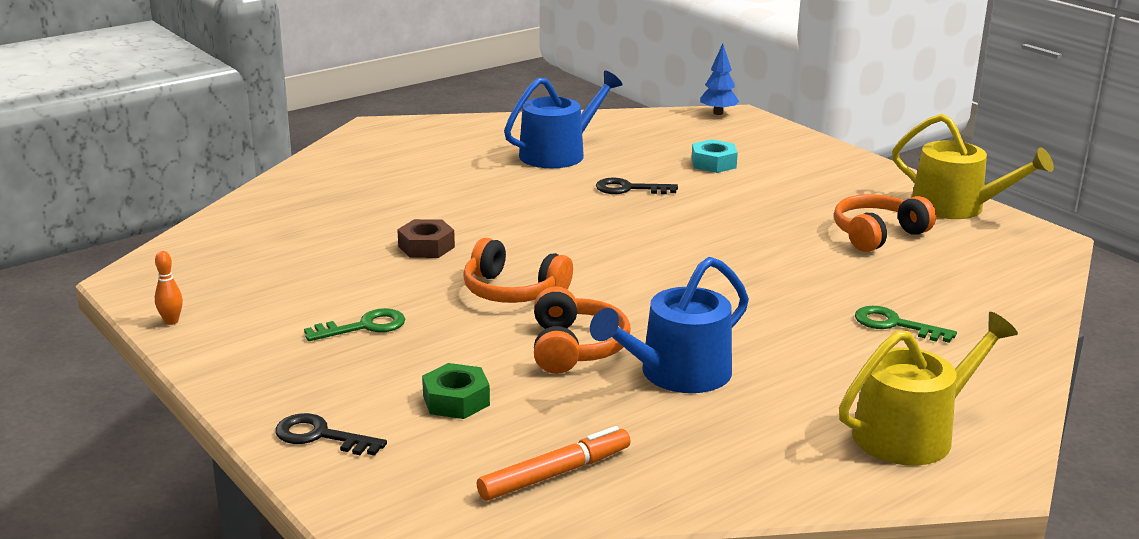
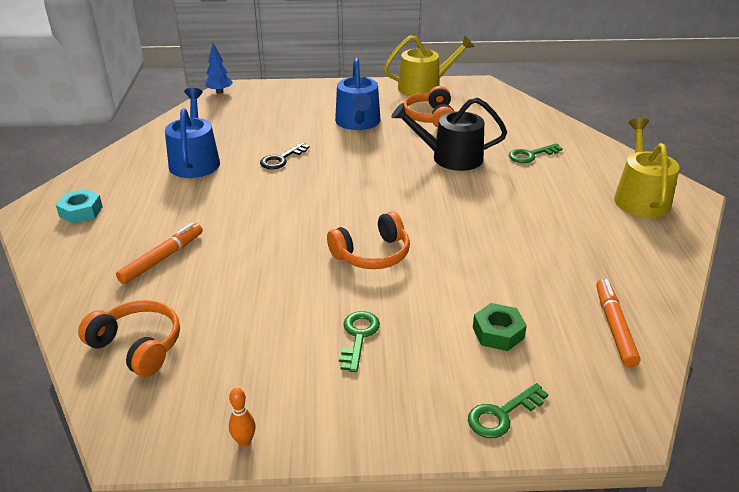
camera: 55 degrees left, 10 degrees up
(320, 436) = (502, 415): black key -> green key
(377, 201) = (162, 258): none -> orange marker
(426, 247) = (266, 264): brown nut -> none
(575, 348) = (469, 260): orange headphones -> orange headphones (138, 346)
(677, 374) = (529, 238): blue watering can -> blue watering can (358, 122)
(713, 163) = (285, 121): turquoise nut -> turquoise nut (81, 211)
(794, 275) = (450, 157): none -> black watering can

